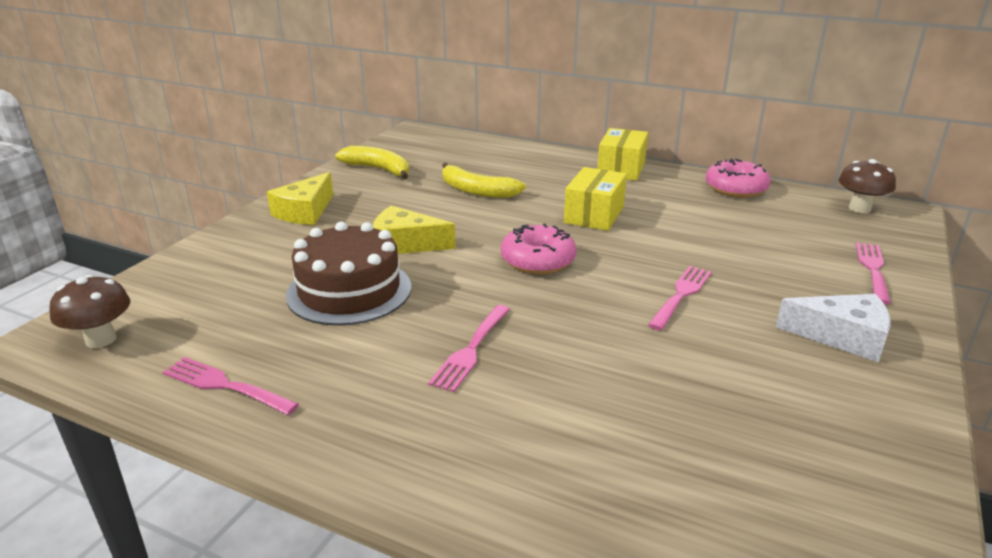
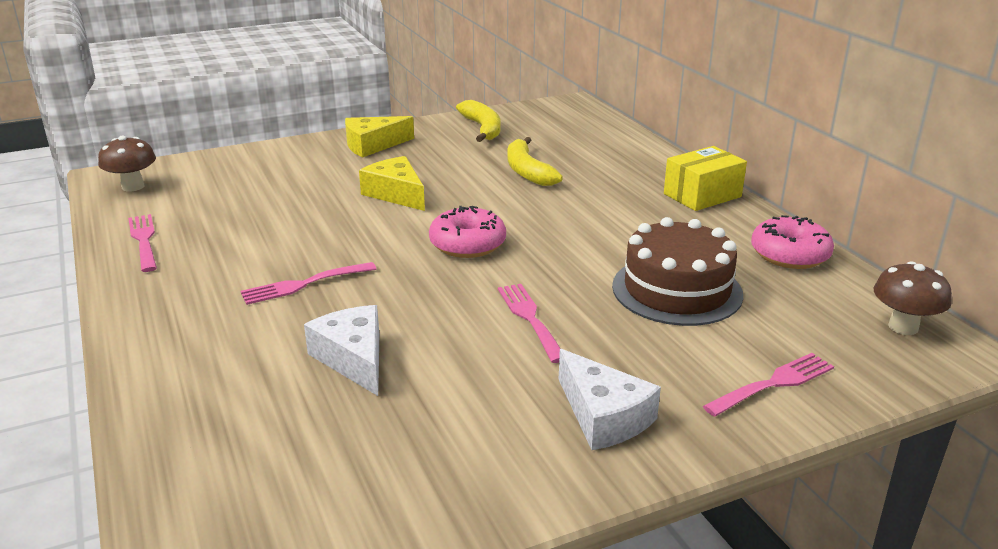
camera: 40 degrees right, 0 degrees up
(349, 291) = (302, 212): brown cake -> brown cake (677, 290)
(594, 215) = (589, 226): yellow box -> none
(627, 387) = (353, 359): none -> white cheese
(681, 295) = (530, 318): pink fork -> pink fork turned 90 degrees counterclockwise

